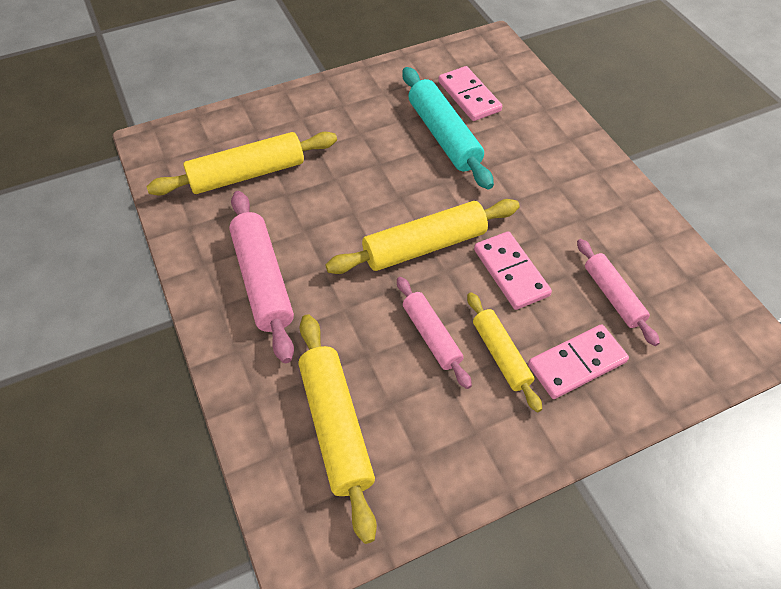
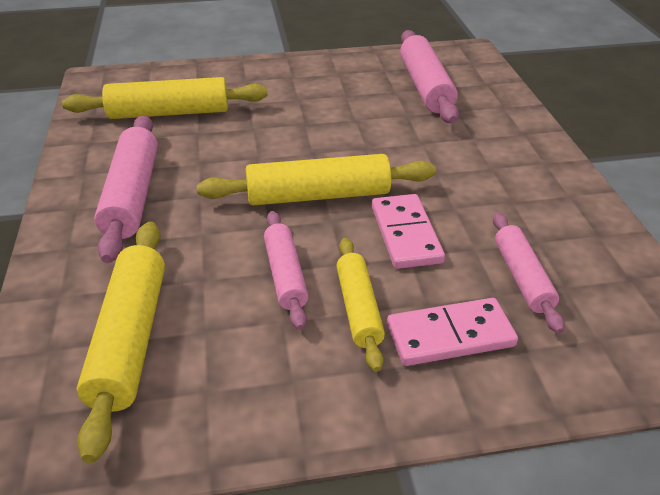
camera: 15 degrees right, 15 degrees down
(444, 136) = (384, 112): turquoise rolling pin -> none
(469, 96) = (425, 86): pink domino -> pink rolling pin

